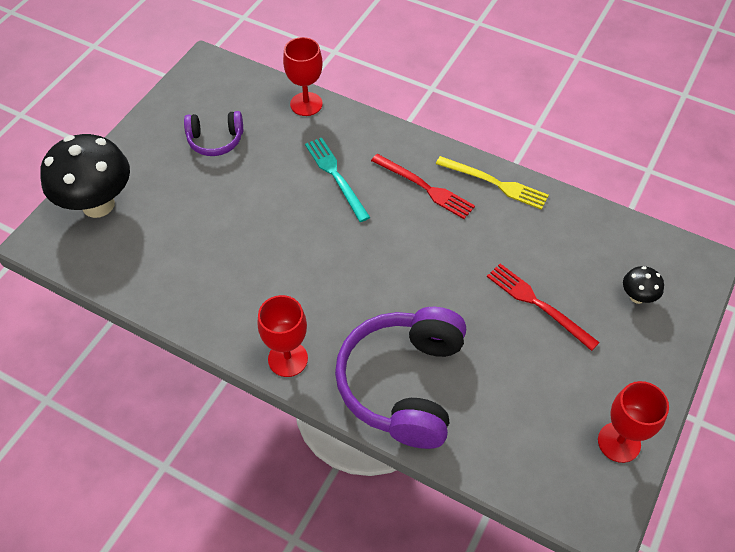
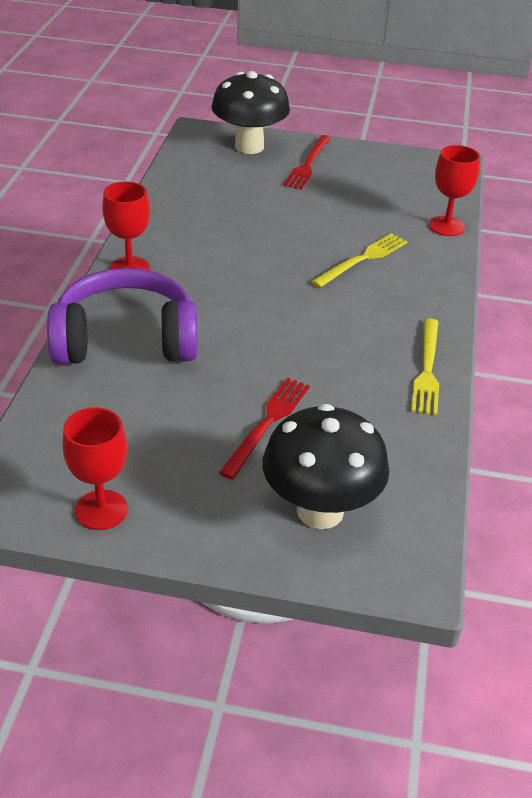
camera: 70 degrees right, 15 degrees down
(215, 140) = (360, 186): purple headphones -> none
(336, 176) = (362, 259): turquoise fork -> yellow fork
(425, 187) = (386, 319): red fork -> red fork (308, 164)
(637, 297) = (320, 511): black mushroom -> black mushroom, size x2.27

